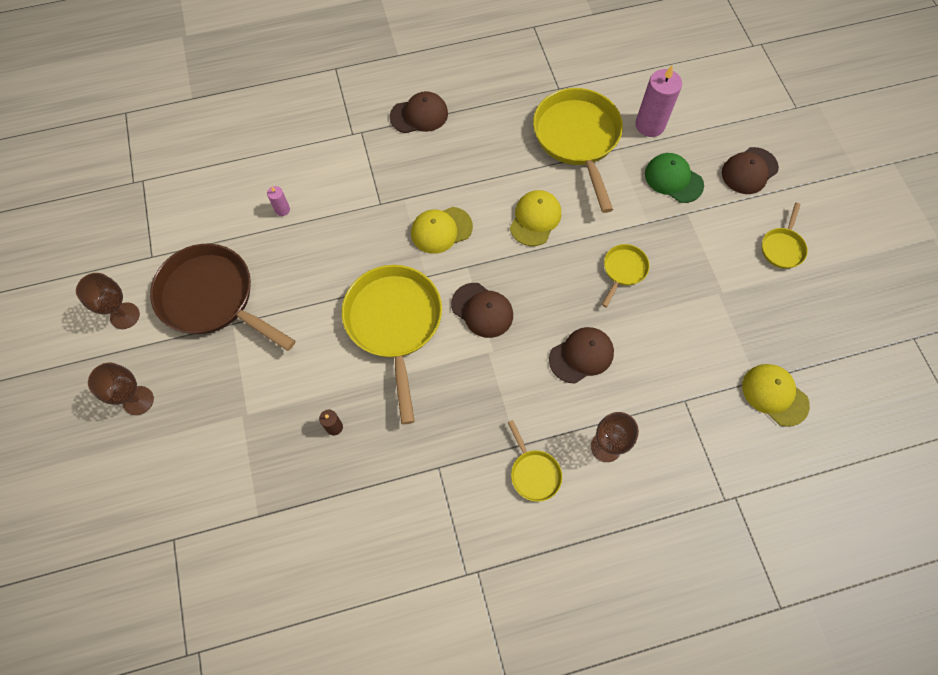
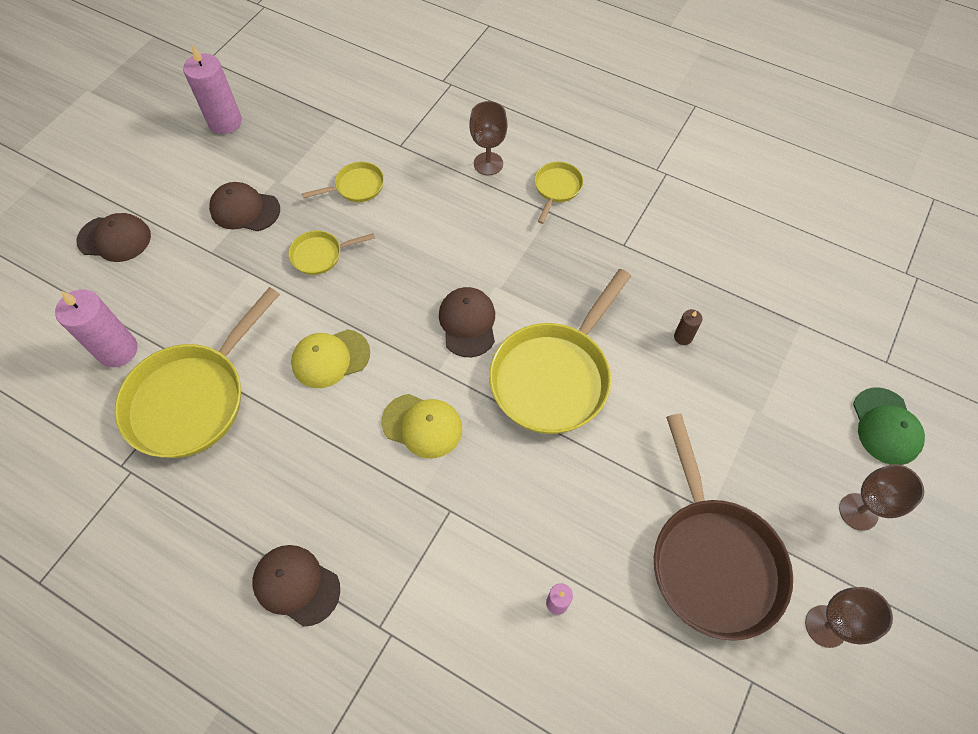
camera: 135 degrees left, 5 degrees down
(581, 355) = (432, 227): brown cap -> brown cap (245, 210)
(673, 179) = (177, 286): green cap -> green cap (886, 426)
(774, 395) = (339, 103): yellow cap -> none
(782, 247) = (189, 170): yellow pan -> yellow pan (356, 187)
(819, 301) = (225, 122): none -> pink candle

